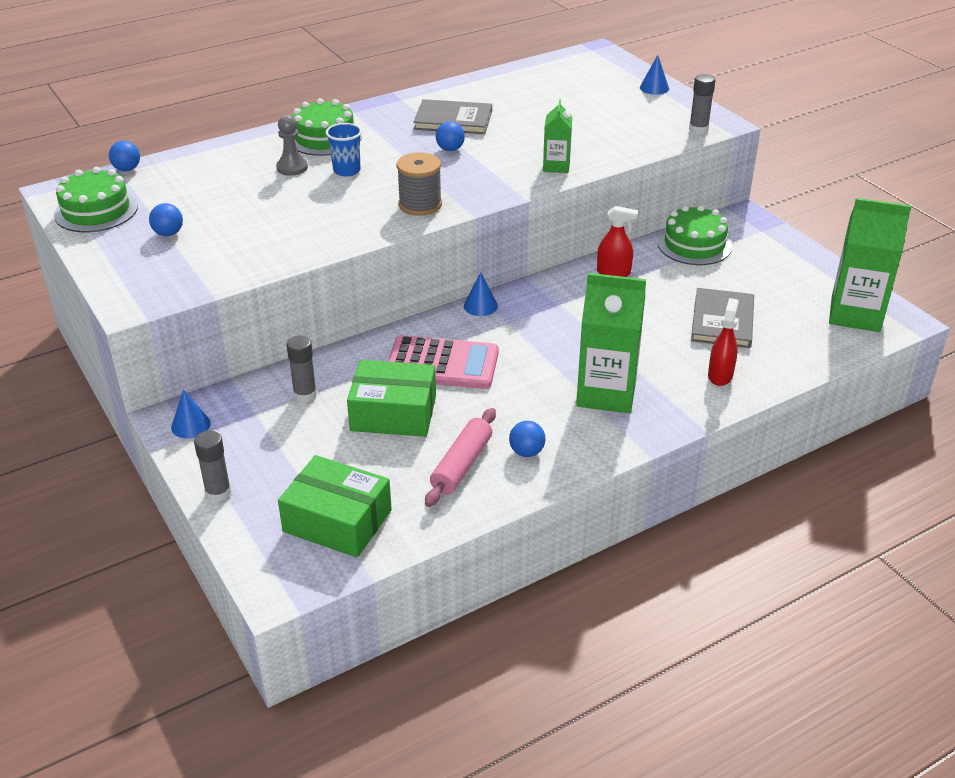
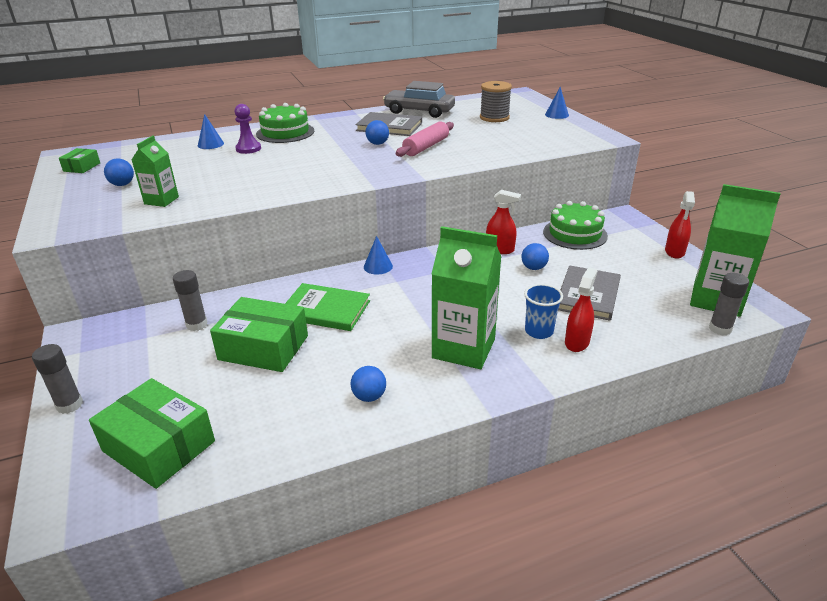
camera: 10 degrees right, 5 degrees down
(96, 210) = (82, 167): green cake -> green box
(127, 169) = (127, 143): blue ball -> blue ball (533, 268)
(190, 425) = (87, 341): blue cone -> blue cone (210, 144)
(292, 168) = (248, 149): grey pawn -> purple pawn
(346, 170) = (289, 152): blue cup -> blue cup (539, 331)
(420, 205) = (333, 177): grey spool -> grey spool (494, 117)
(442, 364) = (325, 310): pink calculator -> green book
(461, 465) = (302, 403): pink rolling pin -> pink rolling pin (426, 147)
(481, 91) = (419, 111): none -> grey car
(556, 166) = (458, 158): green carton -> green carton (161, 200)
(698, 129) = (586, 141): grey glue stick -> grey glue stick (720, 329)
(807, 260) = (674, 252): none -> red spray bottle

